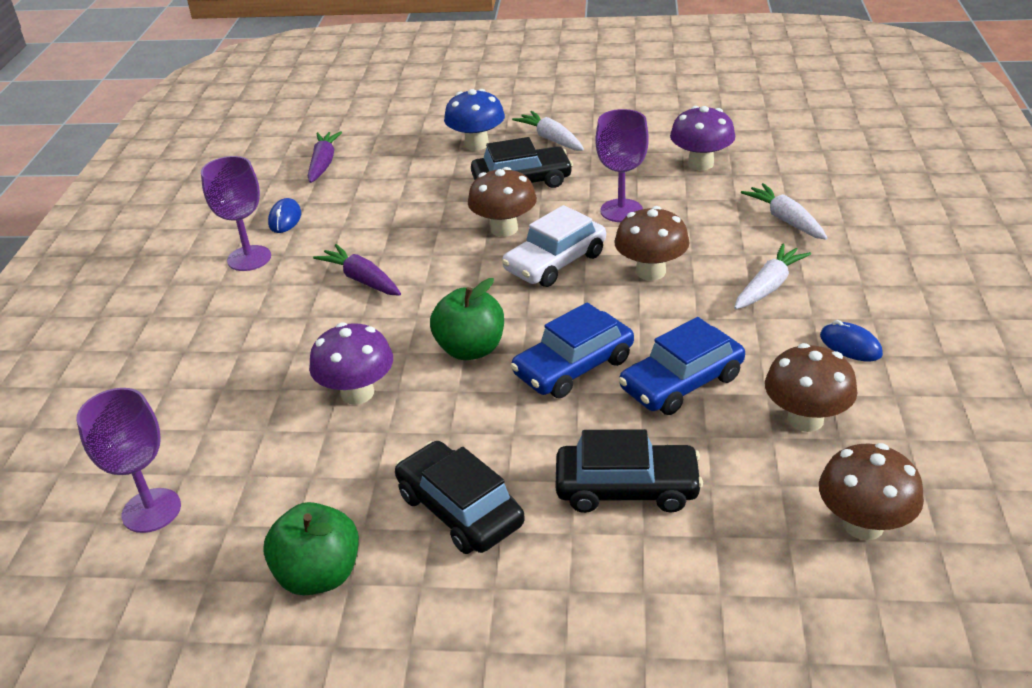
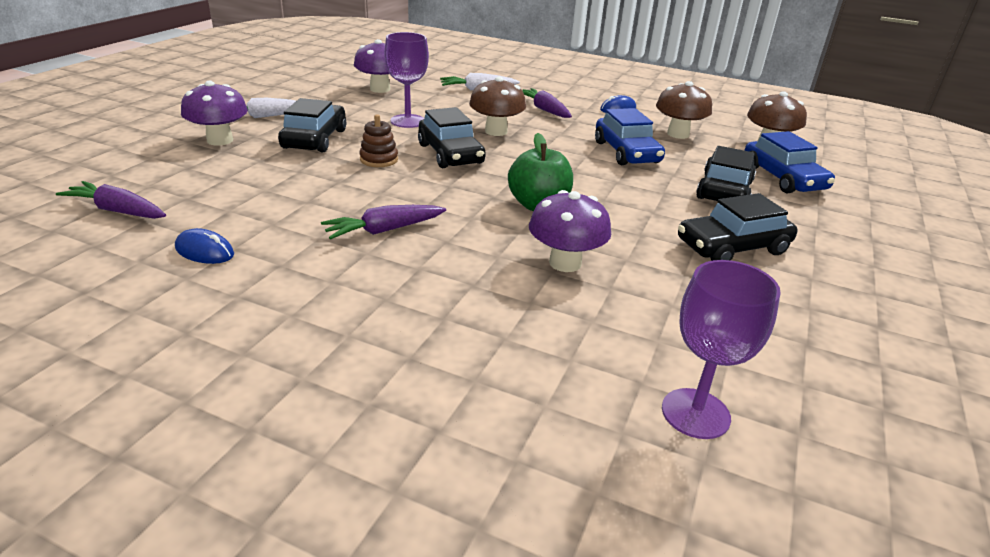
camera: 75 degrees left, 5 degrees down
(249, 258) = (259, 286): purple goblet -> none
(319, 575) = (799, 320): green apple -> none
(476, 144) = (220, 140): blue mushroom -> purple mushroom
(504, 229) = (379, 159): brown mushroom -> brown stacking toy
(555, 262) = (450, 154): white car -> black car
(573, 367) = (588, 177): blue car -> blue car (783, 178)
(769, 286) = (544, 110): white carrot -> purple carrot

